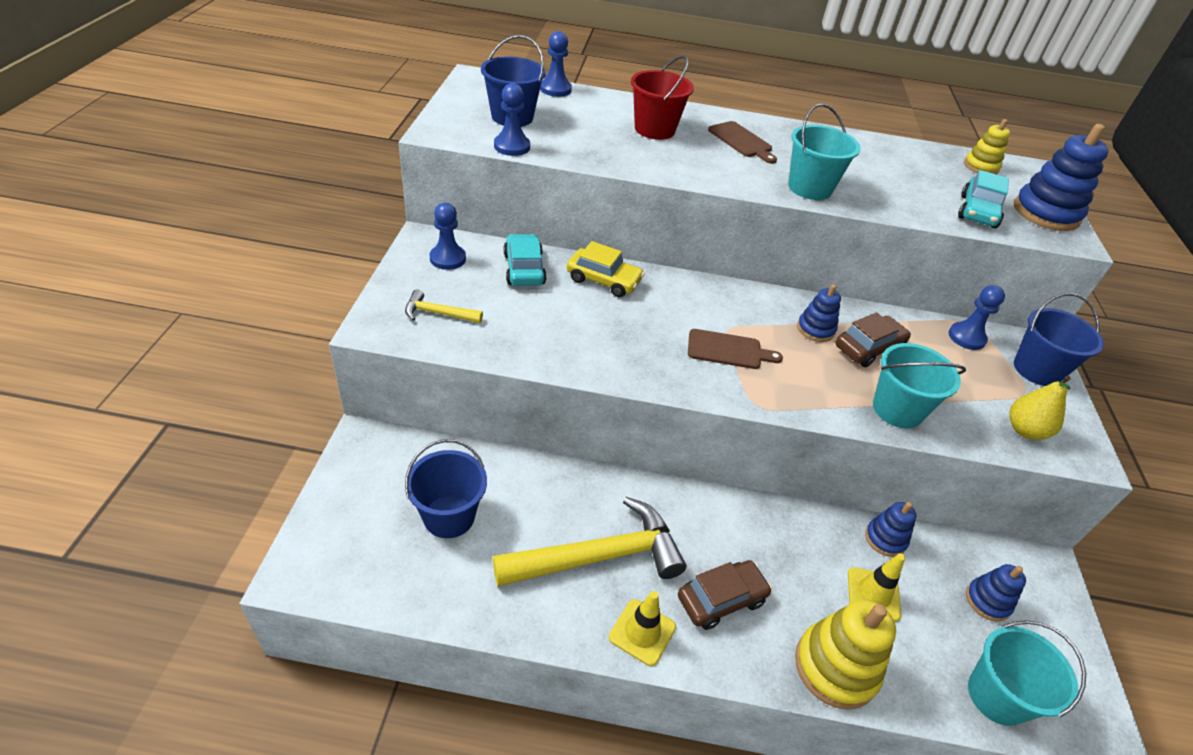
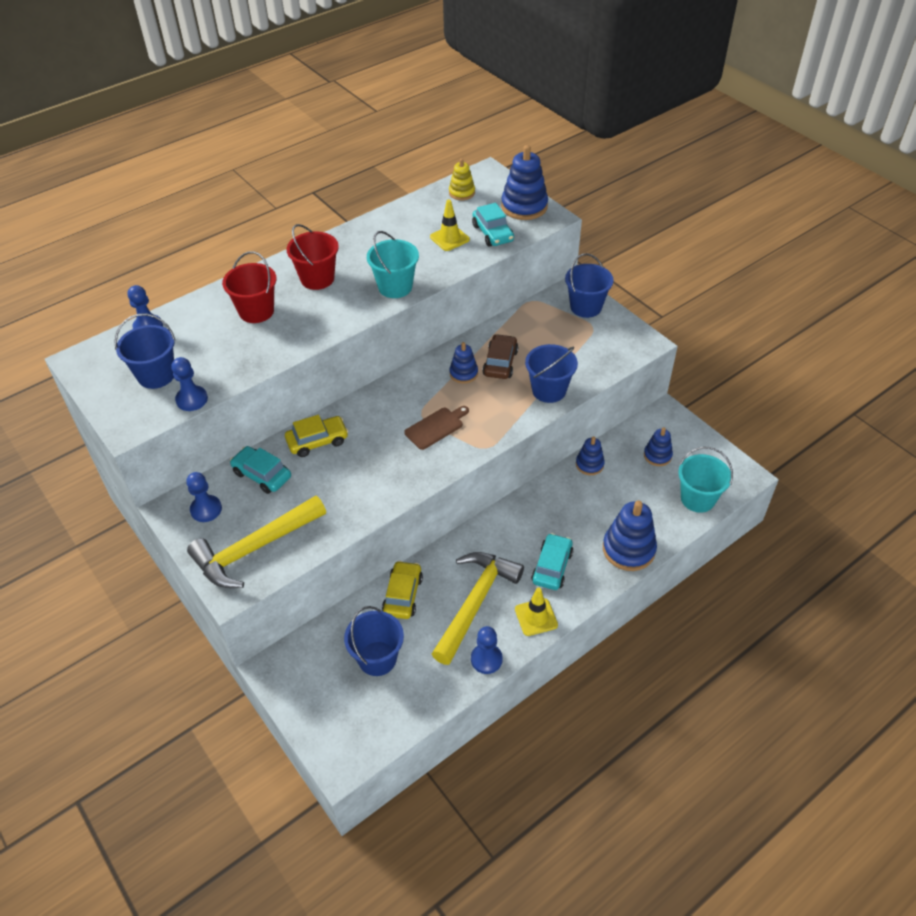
camera: 40 degrees left, 5 degrees up
(438, 313) = (254, 549): yellow hammer -> yellow hammer, size x2.16
(542, 485) = (403, 595): none -> yellow car
(721, 599) = (552, 567): brown car -> turquoise car
(741, 141) = (317, 278): brown cutting board -> red bucket
(835, 667) = (628, 549): yellow stacking toy -> blue stacking toy
(873, 594) = (611, 498): yellow traffic cone -> yellow traffic cone (449, 238)
(897, 409) = (549, 390): turquoise bucket -> blue bucket
(966, 337) = (538, 313): blue pawn -> blue pawn (486, 659)
(1025, 430) = (611, 351): yellow pear -> none

